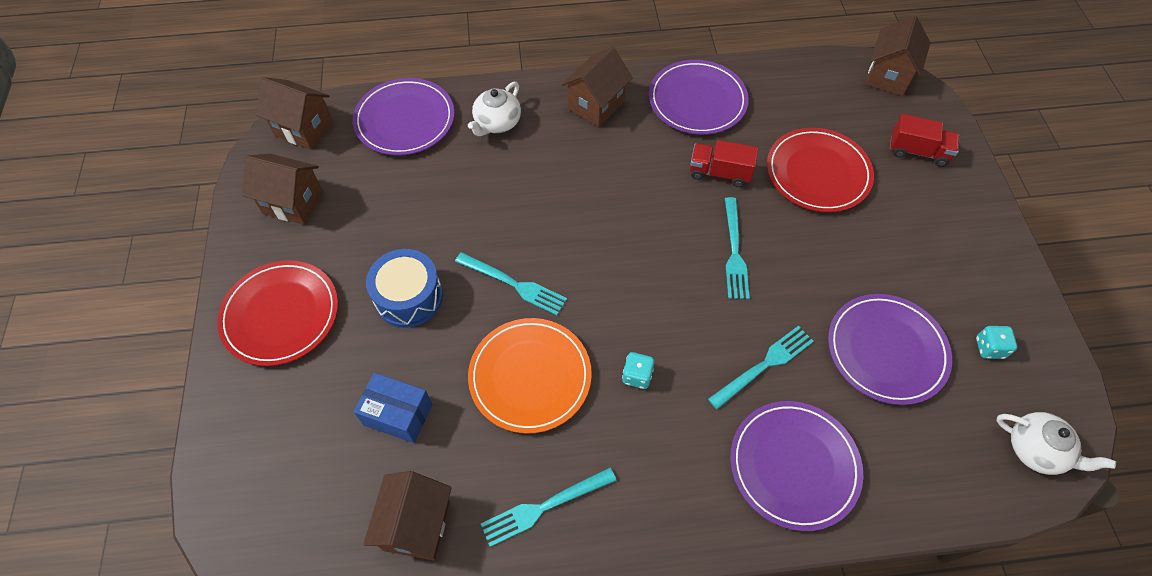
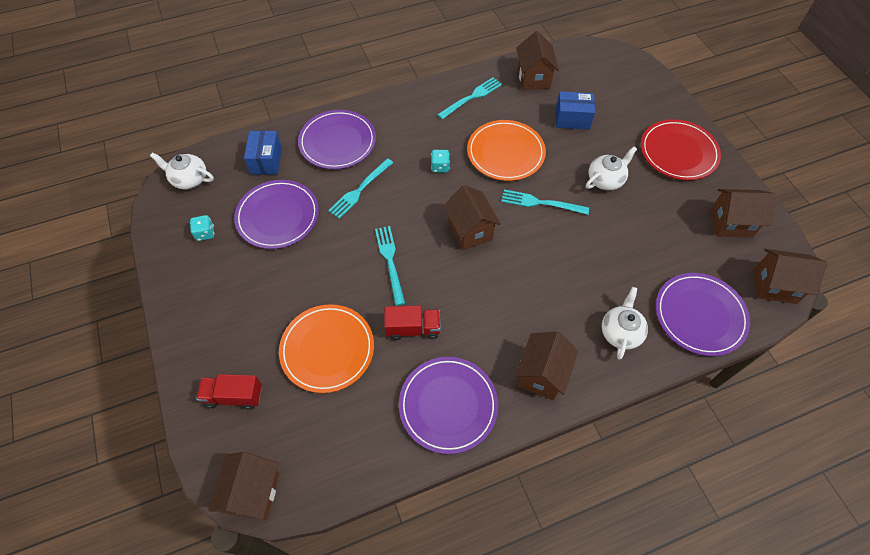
camera: 165 degrees right, 0 degrees up
(409, 297) = (606, 180): blue drum -> white teapot
(622, 268) = (470, 231): none -> brown house
(818, 173) = (327, 349): red plate -> orange plate
(913, 456) = (266, 161): none -> blue box

